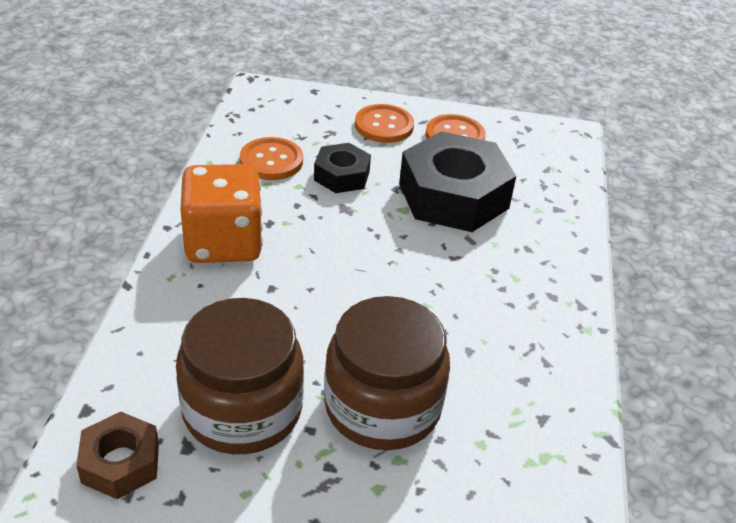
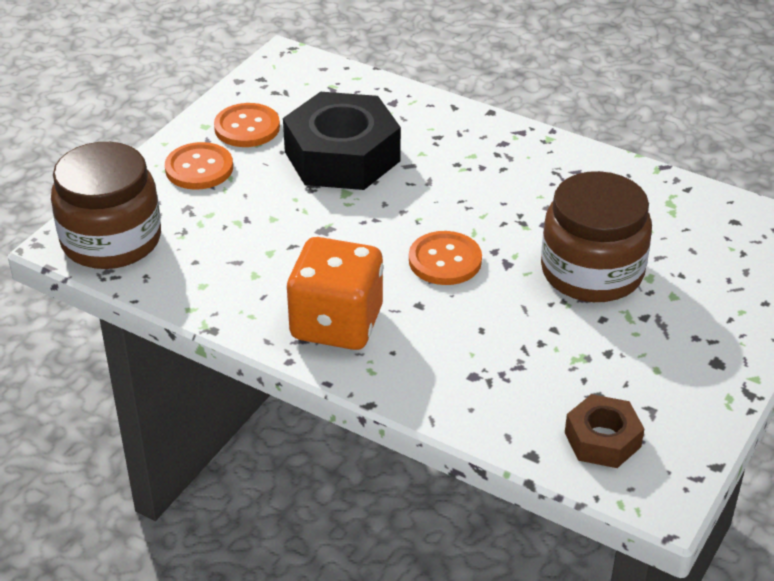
camera: 65 degrees left, 0 degrees up
(242, 409) = (567, 354): brown jar -> brown jar (111, 240)
(271, 161) = (215, 262): orange button -> orange button (445, 260)
(342, 175) = (270, 219): black nut -> none

